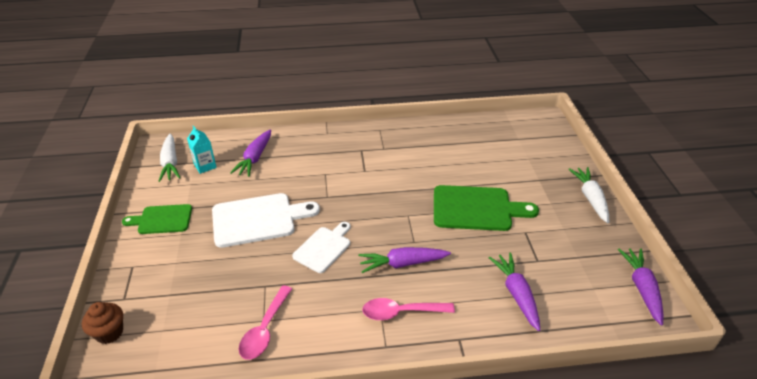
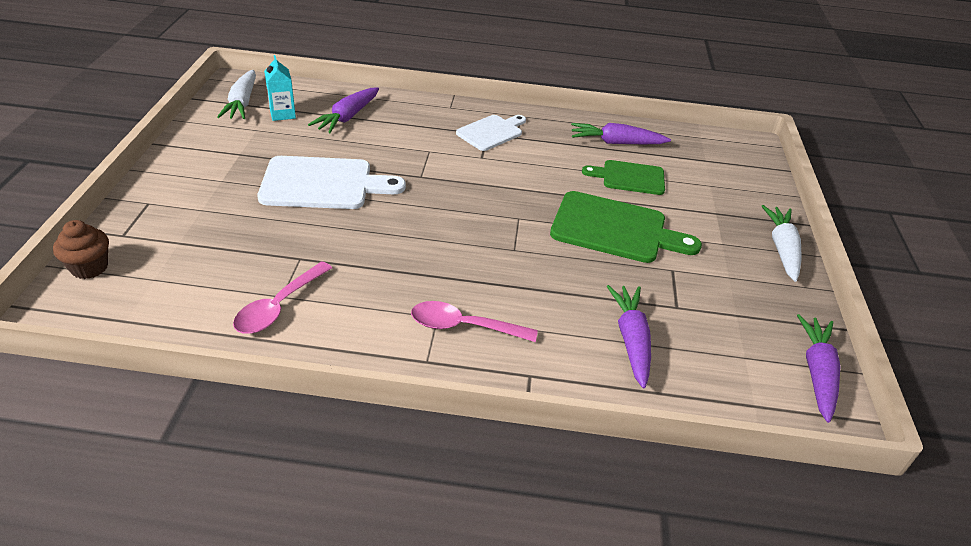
camera: 10 degrees right, 0 degrees up
(162, 219) = (205, 160): green cutting board -> green cutting board (629, 177)
(324, 248) = (392, 232): white cutting board -> white cutting board (491, 132)
(402, 263) = (488, 271): purple carrot -> purple carrot (616, 143)

